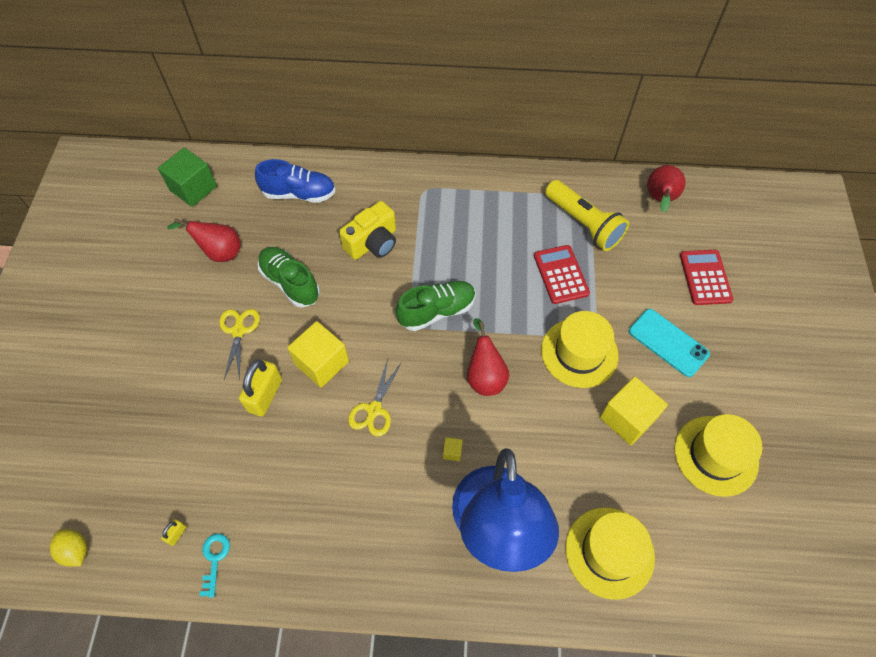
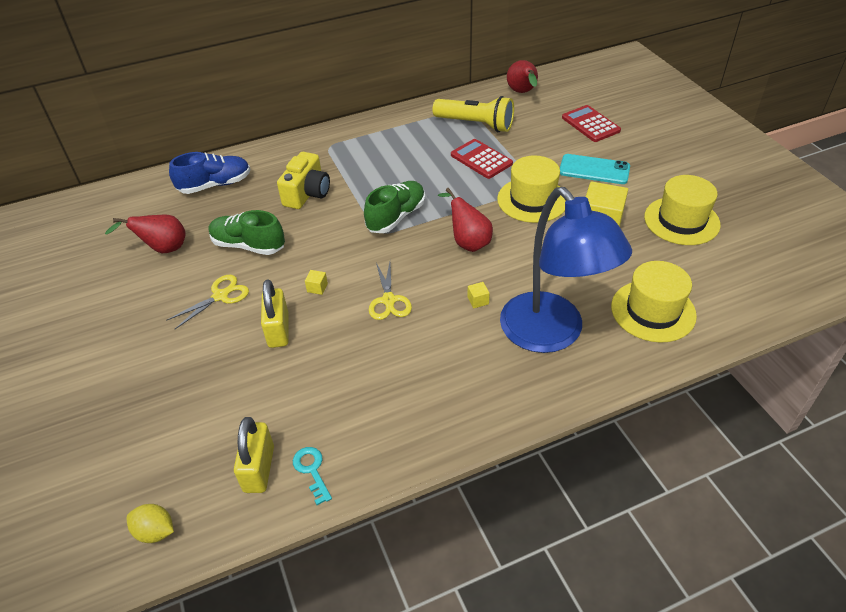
camera: 25 degrees left, 15 degrees down
(177, 534) = (259, 469): yellow padlock -> yellow padlock, size x2.25
(193, 188) = (106, 215): green cube -> none
(238, 331) = (220, 296): yellow scissors -> yellow scissors turned 75 degrees clockwise
(321, 363) = (317, 288): yellow cube -> yellow cube, size x0.41

